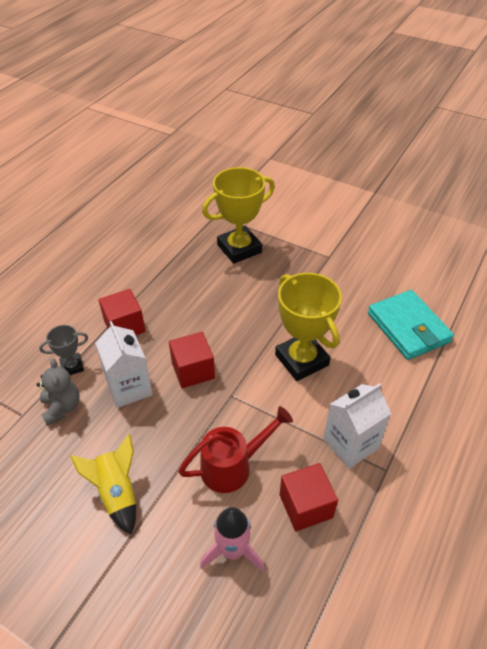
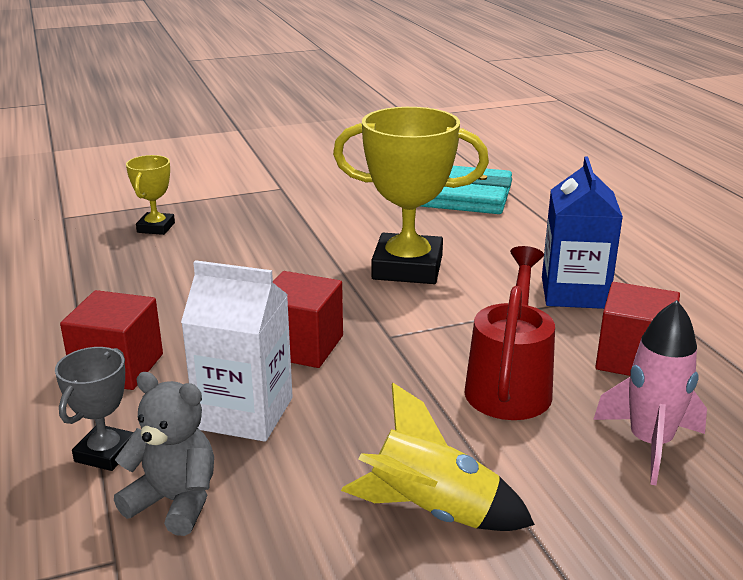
camera: 50 degrees left, 20 degrees down
(239, 248) = (156, 228): yellow trophy -> yellow trophy, size x0.50
(350, 444) = (574, 293): white carton -> blue carton

